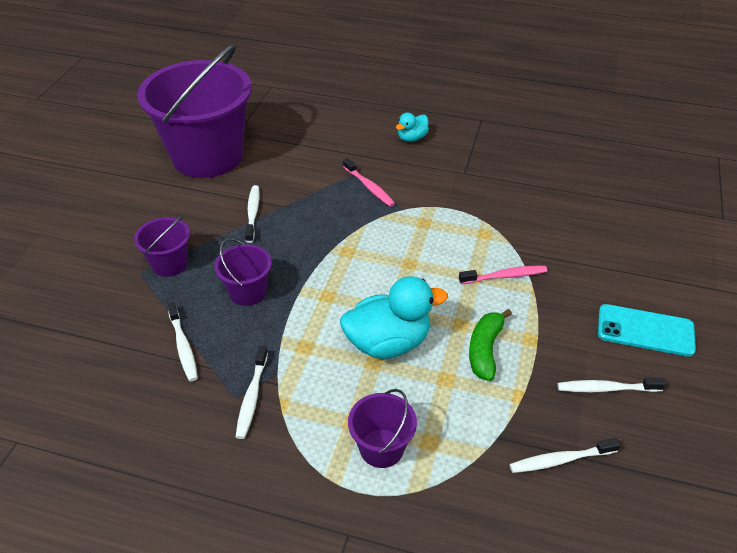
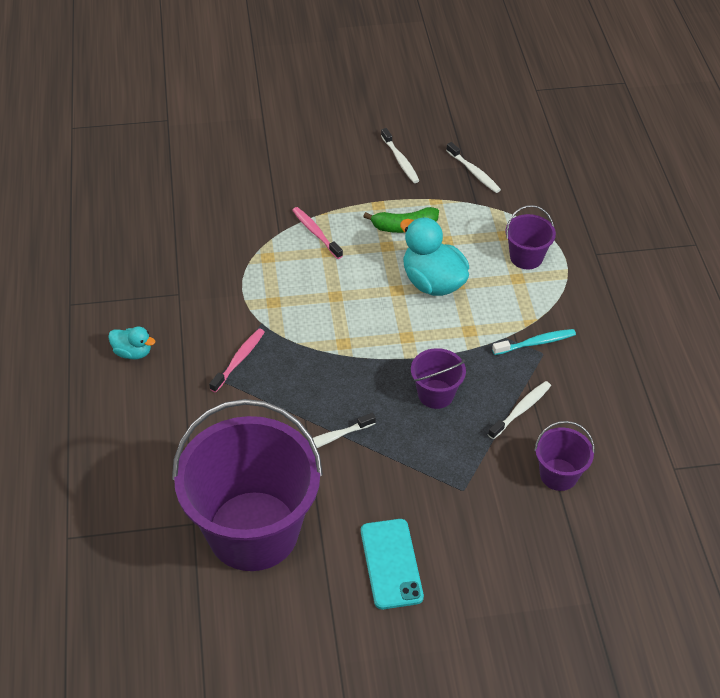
camera: 115 degrees left, 5 degrees up
(169, 264) = (438, 472): purple bucket -> purple bucket (558, 474)
(252, 397) = (535, 343): white toothbrush -> turquoise toothbrush
(645, 330) = (331, 148): turquoise phone -> turquoise phone (391, 563)

